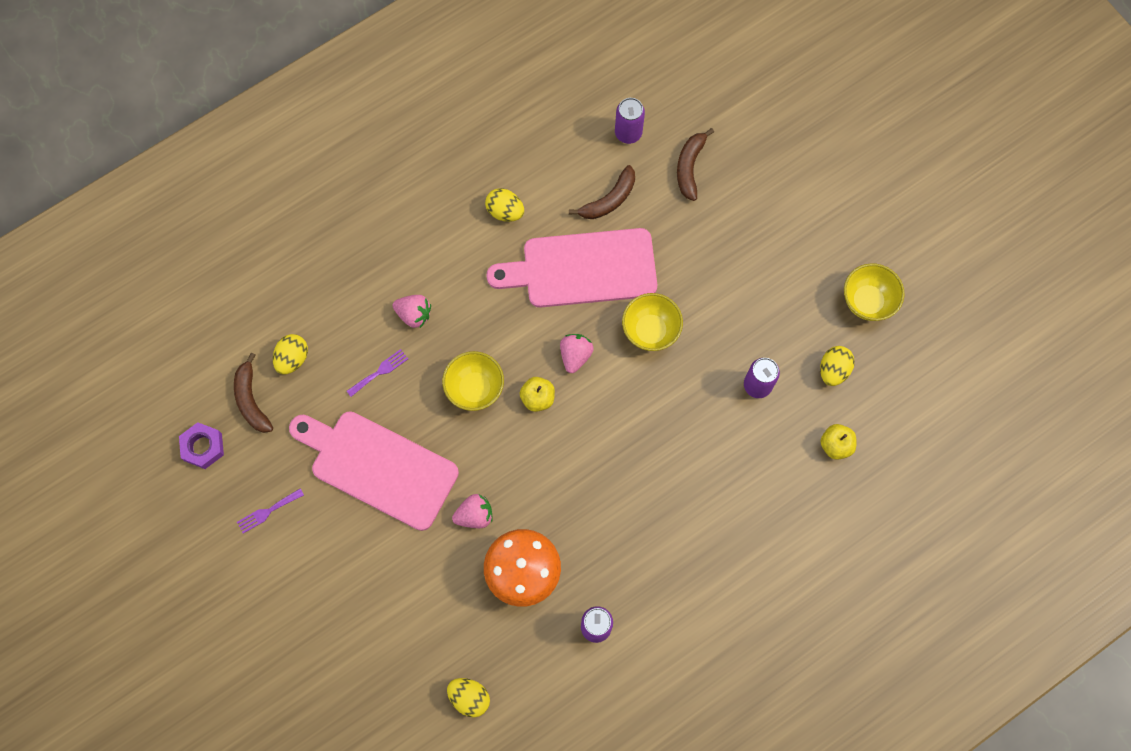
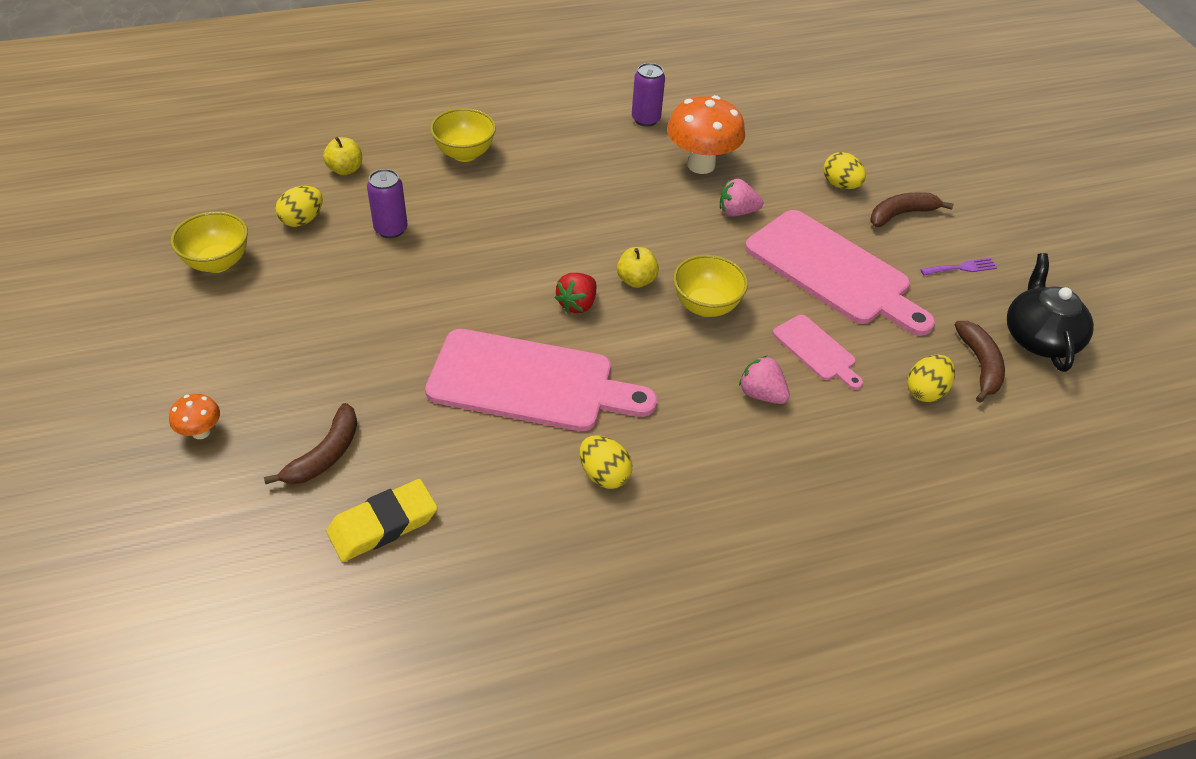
camera: 165 degrees left, 25 degrees down
(203, 447) = (1039, 338): purple nut -> black teapot
(379, 372) = (816, 350): purple fork -> pink cutting board
(469, 697) = (776, 109): yellow egg -> yellow egg (840, 185)
(575, 355) = (577, 304): pink strawberry -> red strawberry
(609, 200) = (456, 448): brown banana -> brown banana (901, 214)
(628, 133) = (383, 524): purple can -> yellow eraser
(650, 331) = (479, 303): yellow bowl -> yellow bowl (464, 154)
(777, 157) = (201, 432): none -> orange mushroom

